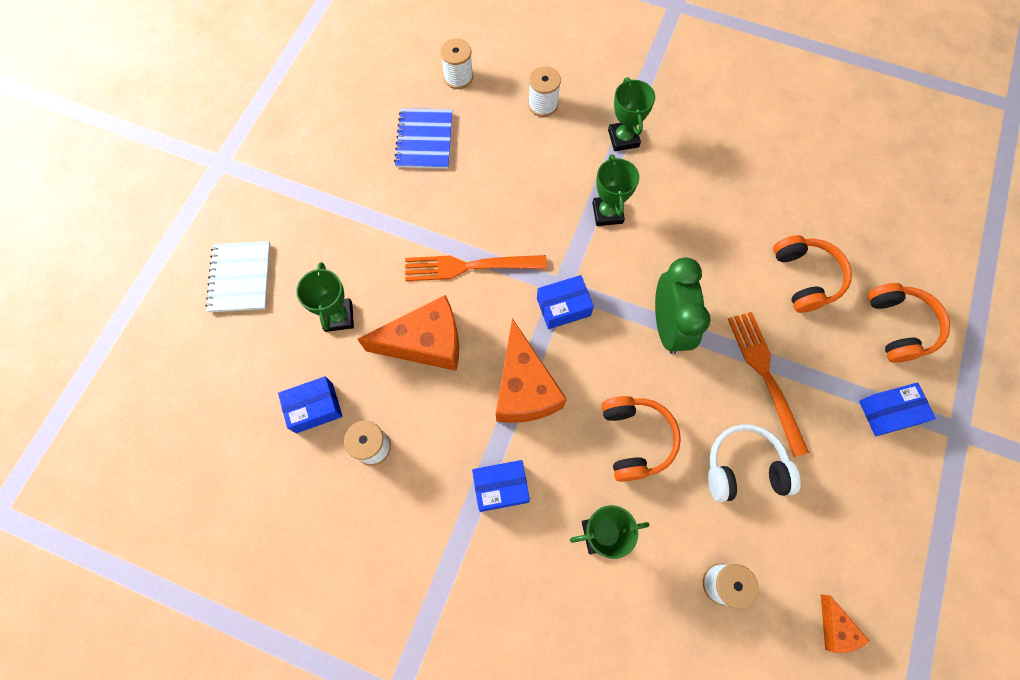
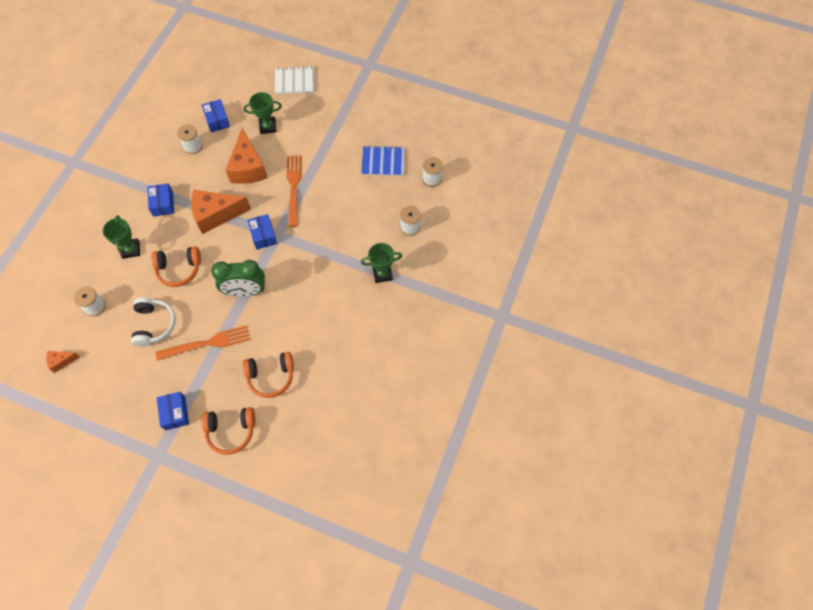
camera: 90 degrees right, 5 degrees down
(607, 213) = (326, 262): green trophy -> none

